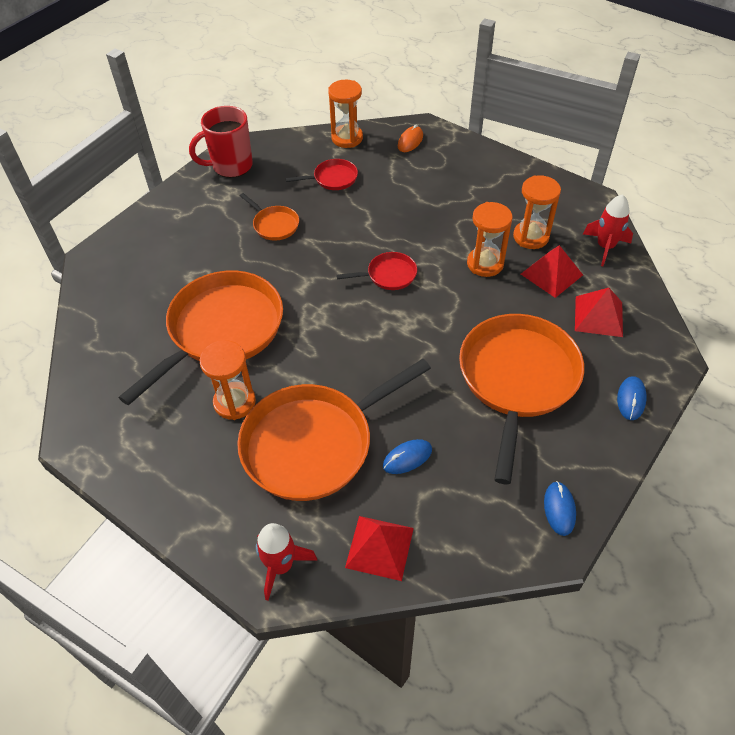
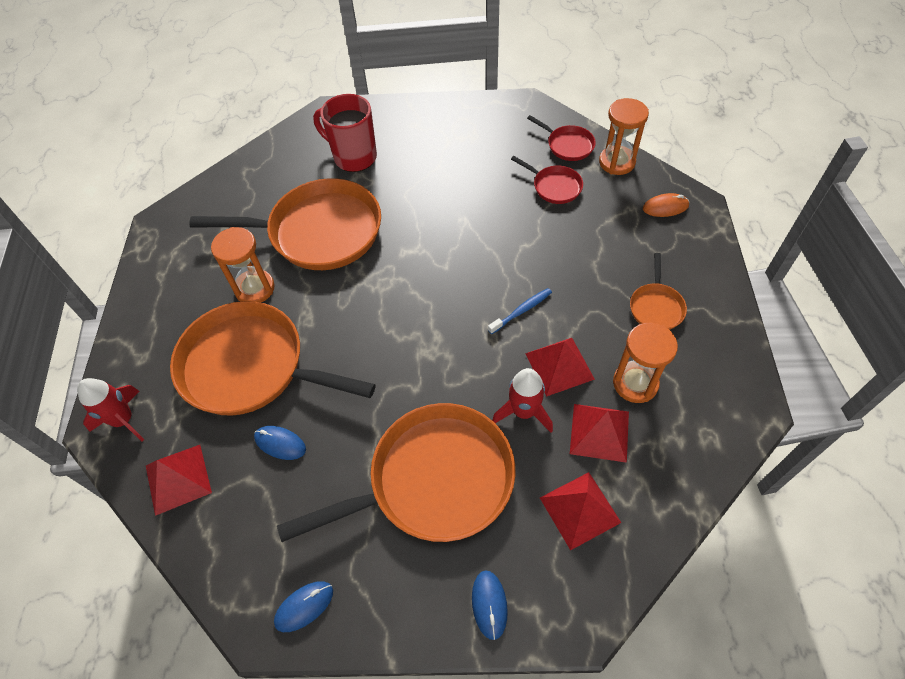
camera: 55 degrees right, 5 degrees up
(231, 166) = (499, 116): red mug -> red mug (354, 157)
(274, 225) = (460, 187): orange pan -> orange pan (656, 307)
(388, 275) = (475, 300): red pan -> red pan (568, 145)
(422, 256) = (521, 311): none -> blue toothbrush
(485, 264) = (559, 366): orange hourglass -> red pyramid
(605, 247) = (689, 461): red rocket -> red rocket (523, 412)
(631, 399) = (489, 604): blue mouse -> blue mouse turned 75 degrees counterclockwise

